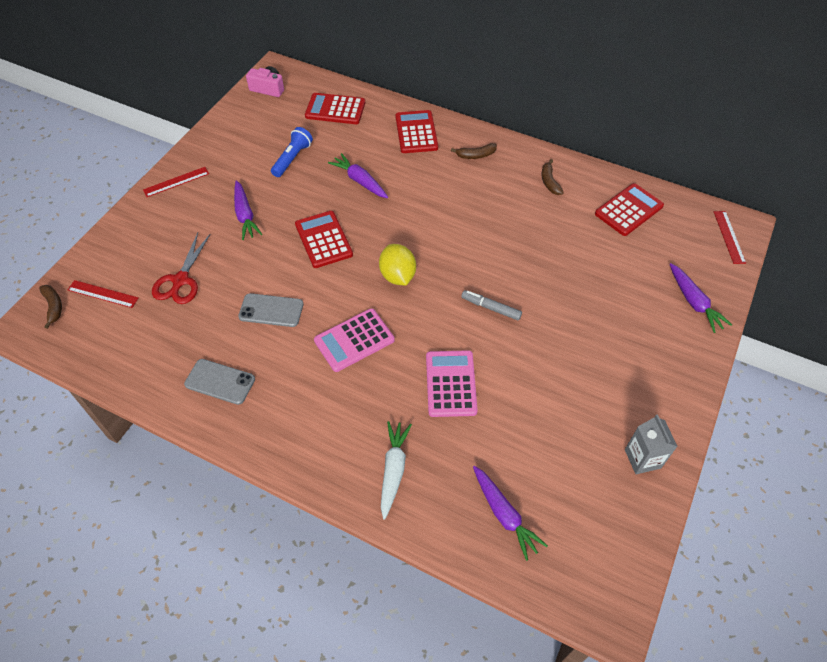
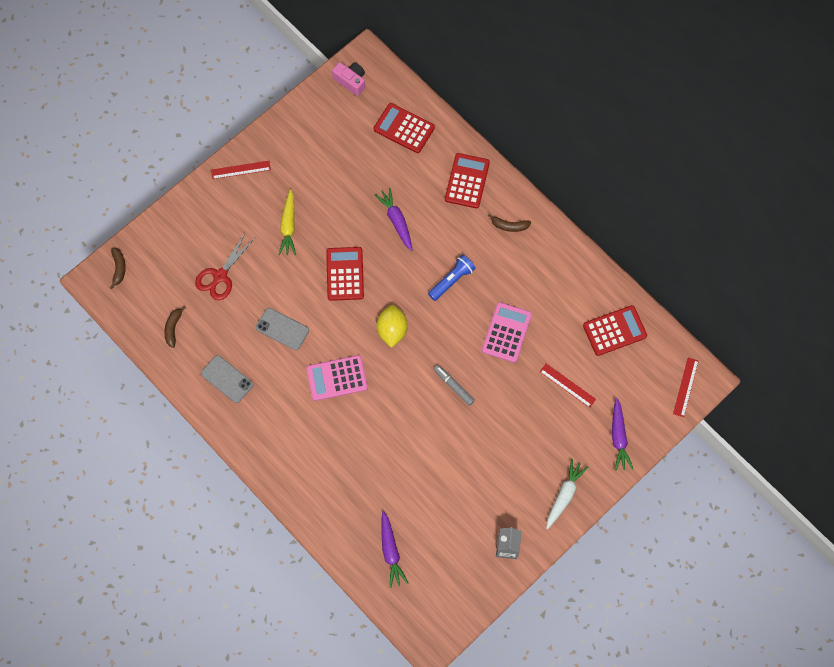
camera: 20 degrees right, 15 degrees up
(103, 294) = (158, 269): red ruler -> red ruler (567, 385)
(245, 215) = (288, 226): purple carrot -> yellow carrot
(292, 158) = (347, 176): blue flashlight -> blue flashlight (452, 280)
(393, 470) = (328, 492): white carrot -> white carrot (564, 495)
(450, 384) = (395, 440): pink calculator -> pink calculator (506, 332)
(549, 182) = (561, 277): brown banana -> brown banana (173, 328)

